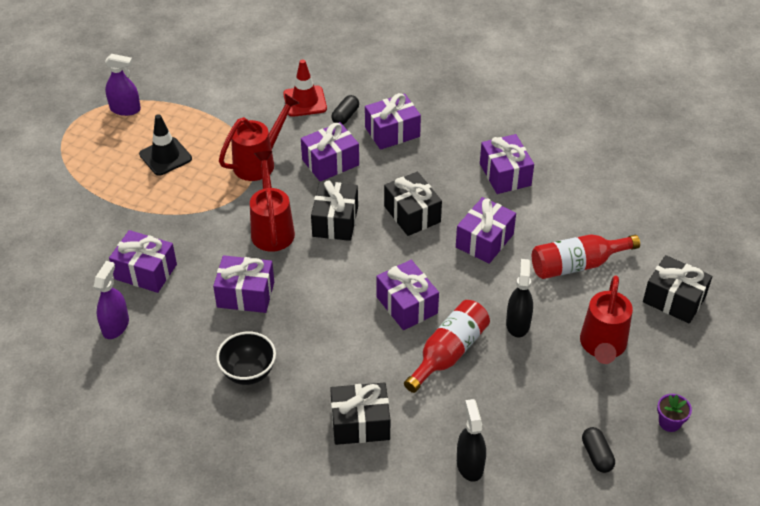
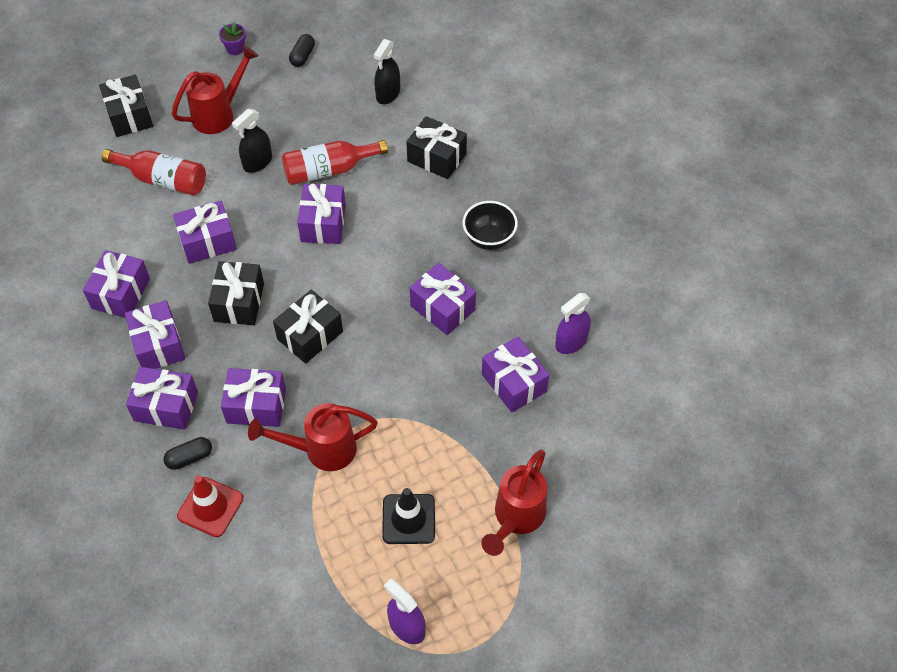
camera: 145 degrees left, 10 degrees up
(272, 228) = (370, 362): red watering can -> red watering can (515, 518)
(439, 160) = (158, 345): none -> purple gift

